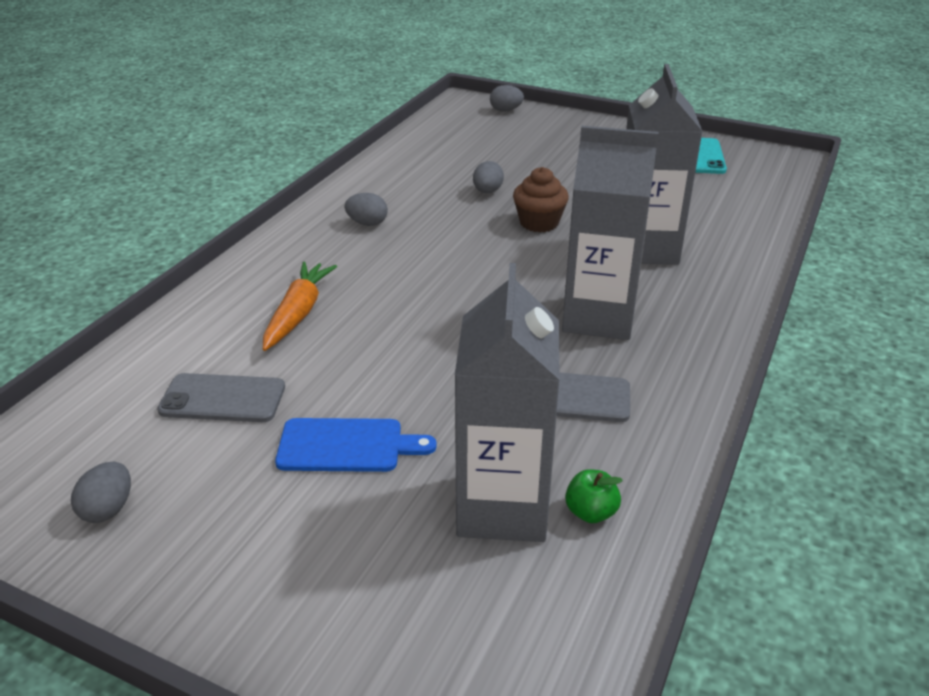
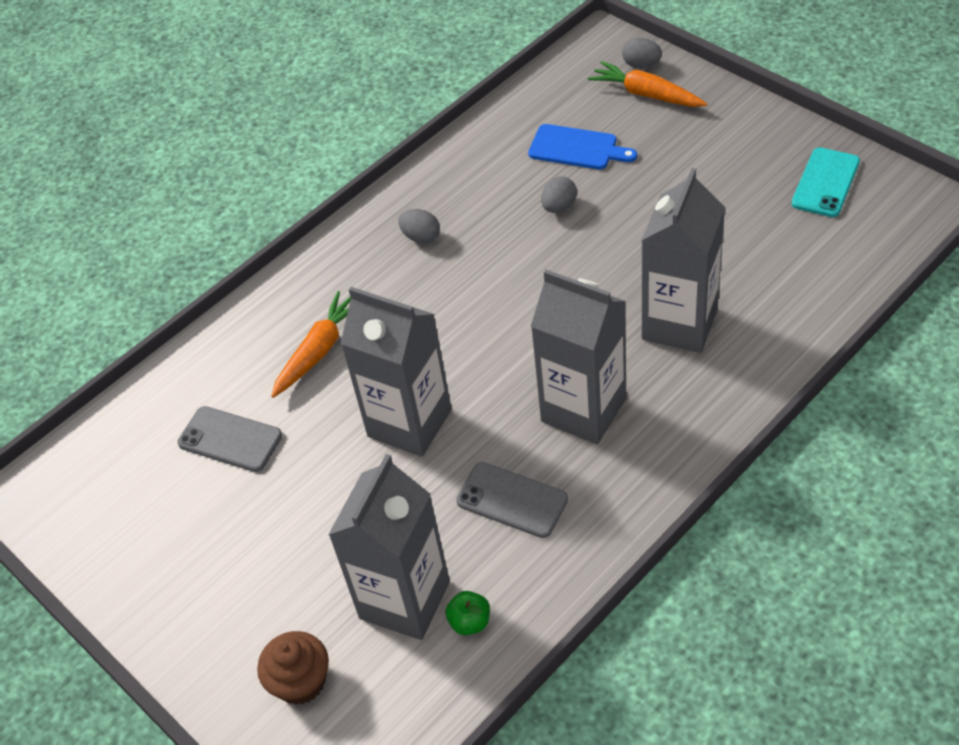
camera: 25 degrees right, 15 degrees up
(108, 509) = (123, 531): grey egg -> none
(347, 446) = (309, 511): blue cutting board -> blue cutting board (577, 148)
(426, 354) = (409, 423): none -> grey carton
(521, 124) = (646, 94): none -> orange carrot
(539, 223) = (590, 265): brown cupcake -> brown cupcake (300, 681)

